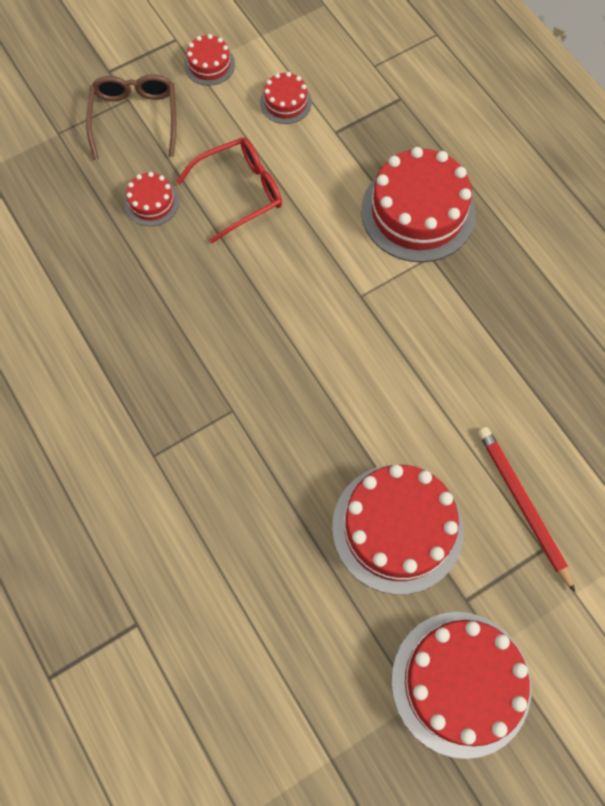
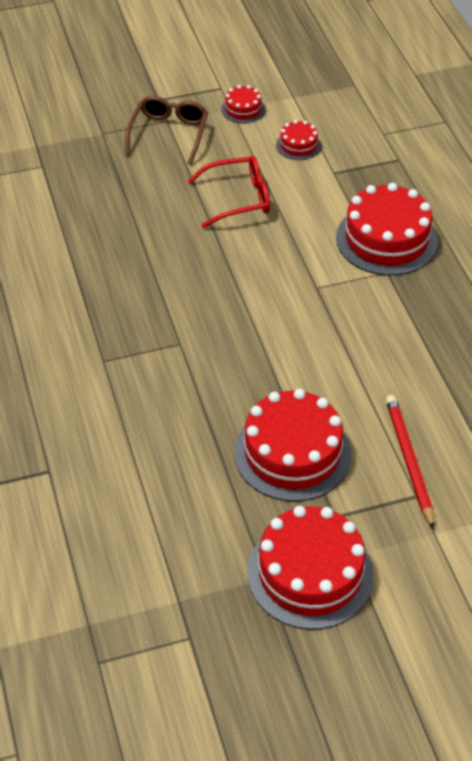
camera: 15 degrees right, 20 degrees down
(152, 202) = (162, 192): red cake -> none

